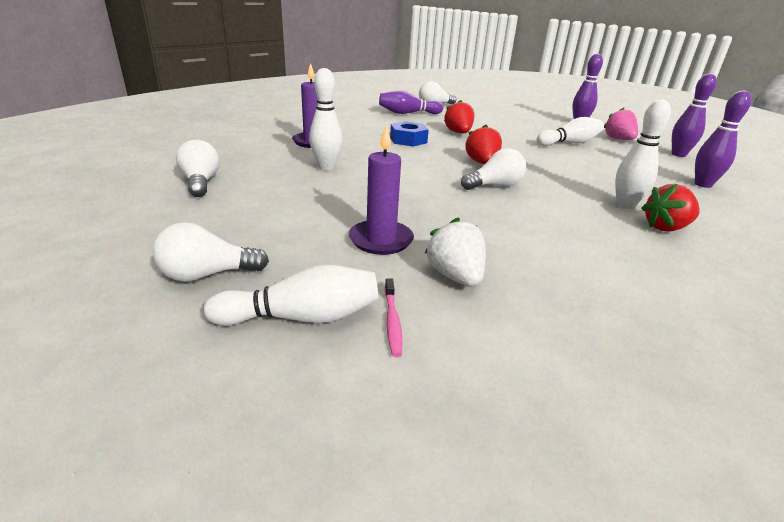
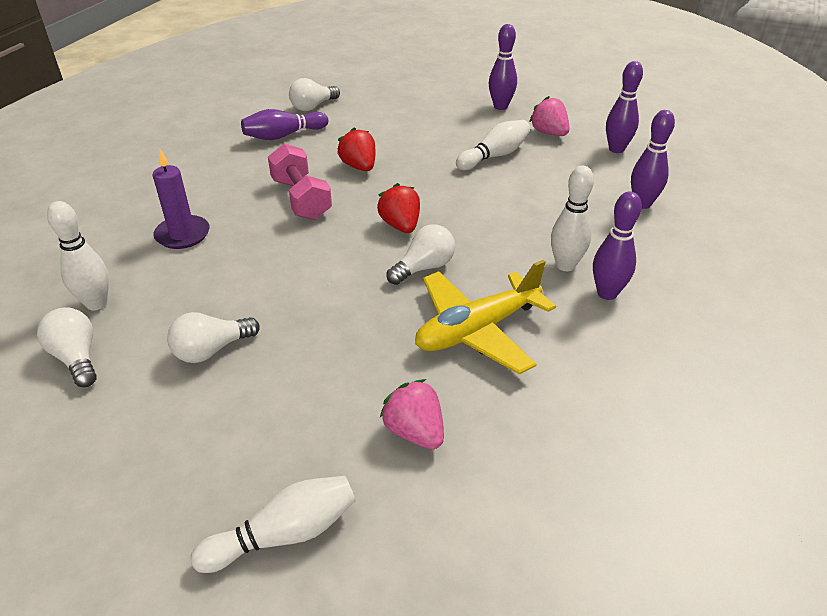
camera: 15 degrees left, 10 degrees up
(207, 275) = (163, 507): white light bulb -> white light bulb (212, 350)
(326, 167) = (219, 284): white bowling pin -> white bowling pin (96, 303)
(381, 240) = (325, 399): purple candle -> none
(392, 321) = (371, 512): pink toothbrush -> none
(408, 140) = (301, 199): blue nut -> pink dumbbell
(455, 276) = (414, 431): white strawberry -> pink strawberry
(533, 227) = (477, 330): none -> yellow plane
(665, 228) = (607, 293): red strawberry -> purple bowling pin

